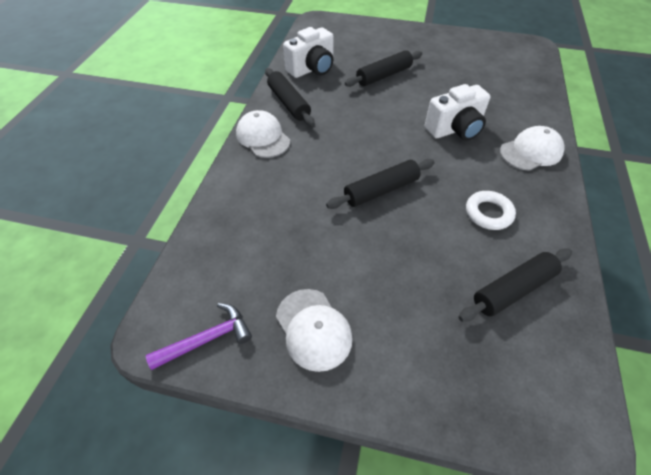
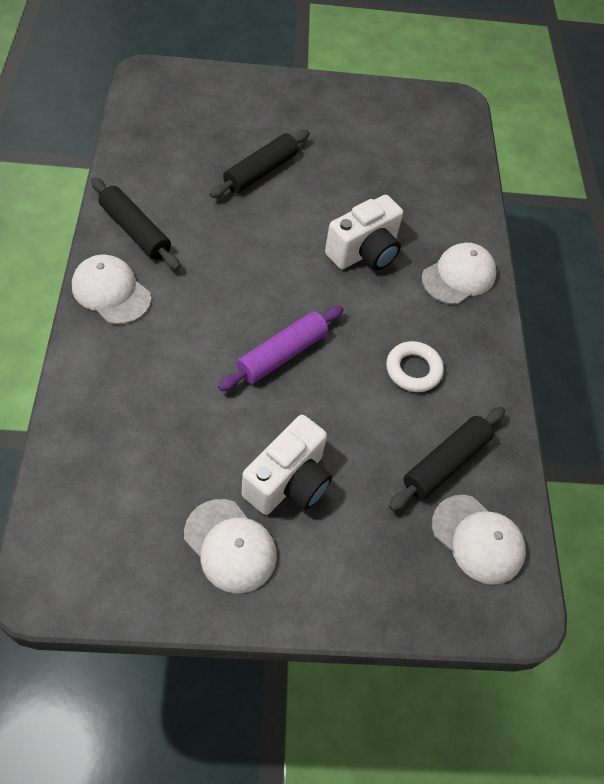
camera: 20 degrees left, 5 degrees up
(207, 339) = (108, 578): purple hammer -> none
(312, 69) = (157, 168): white camera -> white camera (288, 482)
(381, 190) = (282, 354): black rolling pin -> purple rolling pin
(542, 361) = (478, 539): none -> white cap

